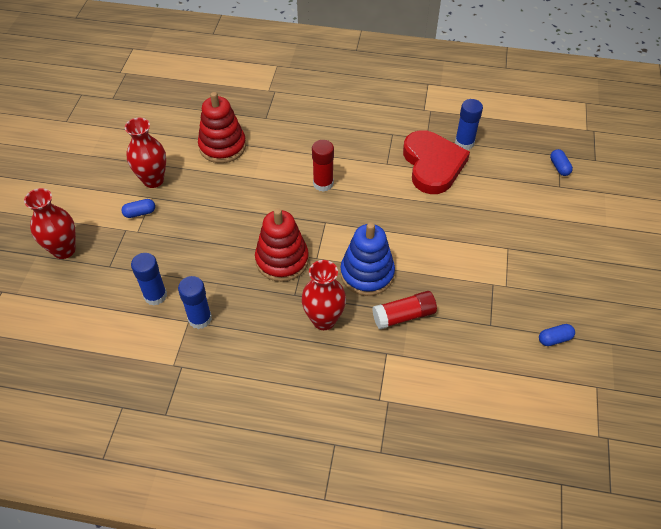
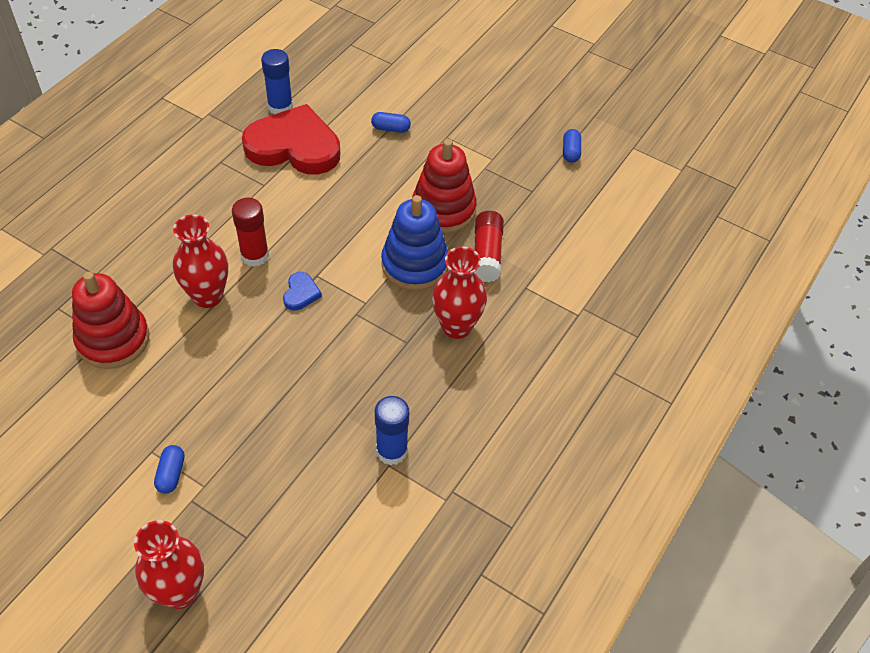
camera: 70 degrees left, 0 degrees up
(153, 180) = (119, 441): red vase -> red vase (208, 296)
(155, 295) = (329, 492): blue glue stick -> none
(282, 260) = (349, 337): red stacking toy -> red stacking toy (443, 209)
(305, 220) = (301, 293): none -> blue heart
(559, 167) = (366, 51): blue capsule -> blue capsule (390, 128)

